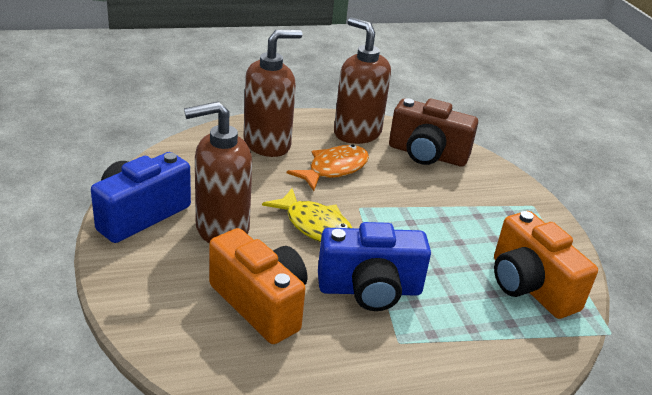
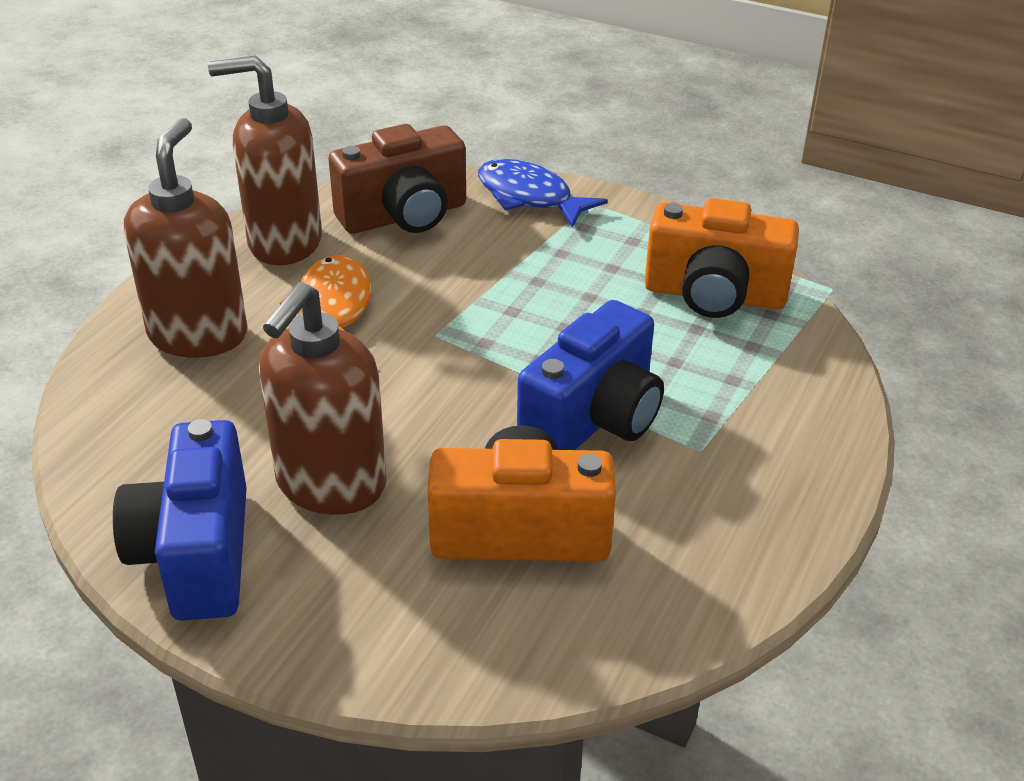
camera: 45 degrees left, 5 degrees up
(315, 226) = (426, 394): yellow fish -> none
(503, 183) = (530, 197): none -> blue fish

